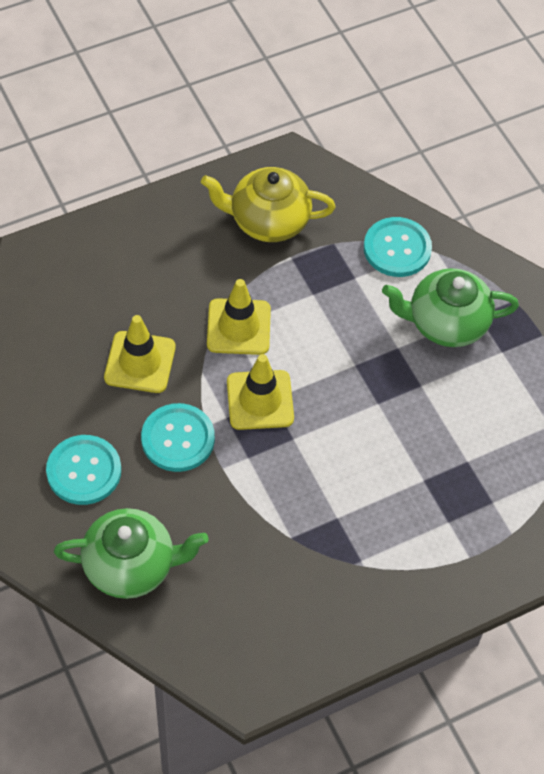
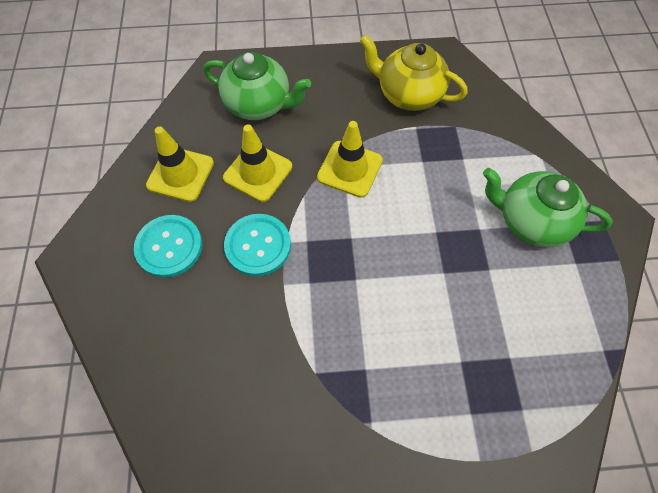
camera: 25 degrees right, 5 degrees up
(131, 566) = (164, 347): green teapot -> green teapot (259, 104)
(260, 400) = (341, 235): yellow traffic cone -> yellow traffic cone (180, 174)
(397, 248) = (508, 146): turquoise button -> none

